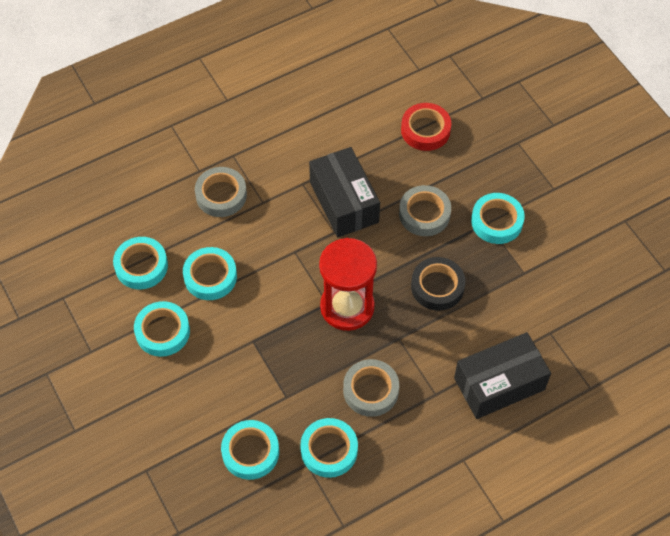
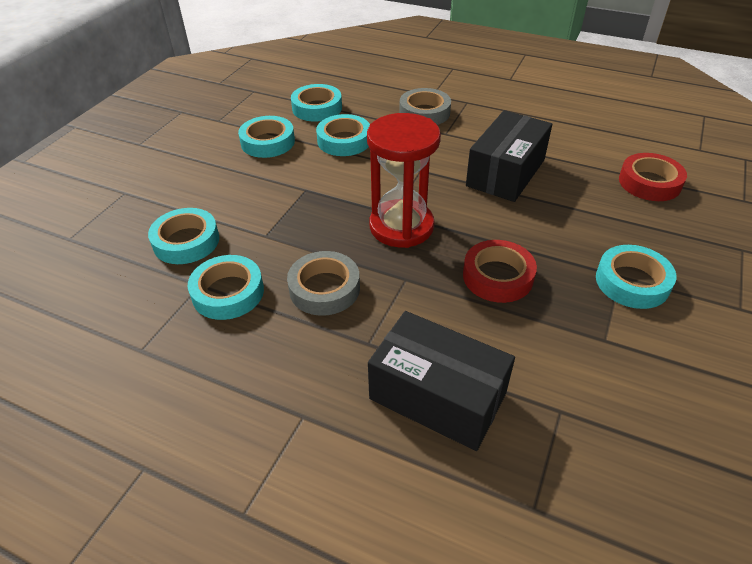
camera: 55 degrees right, 15 degrees down
(424, 214) = (564, 226): grey tape -> none
(437, 287) = (497, 276): black tape -> red tape

